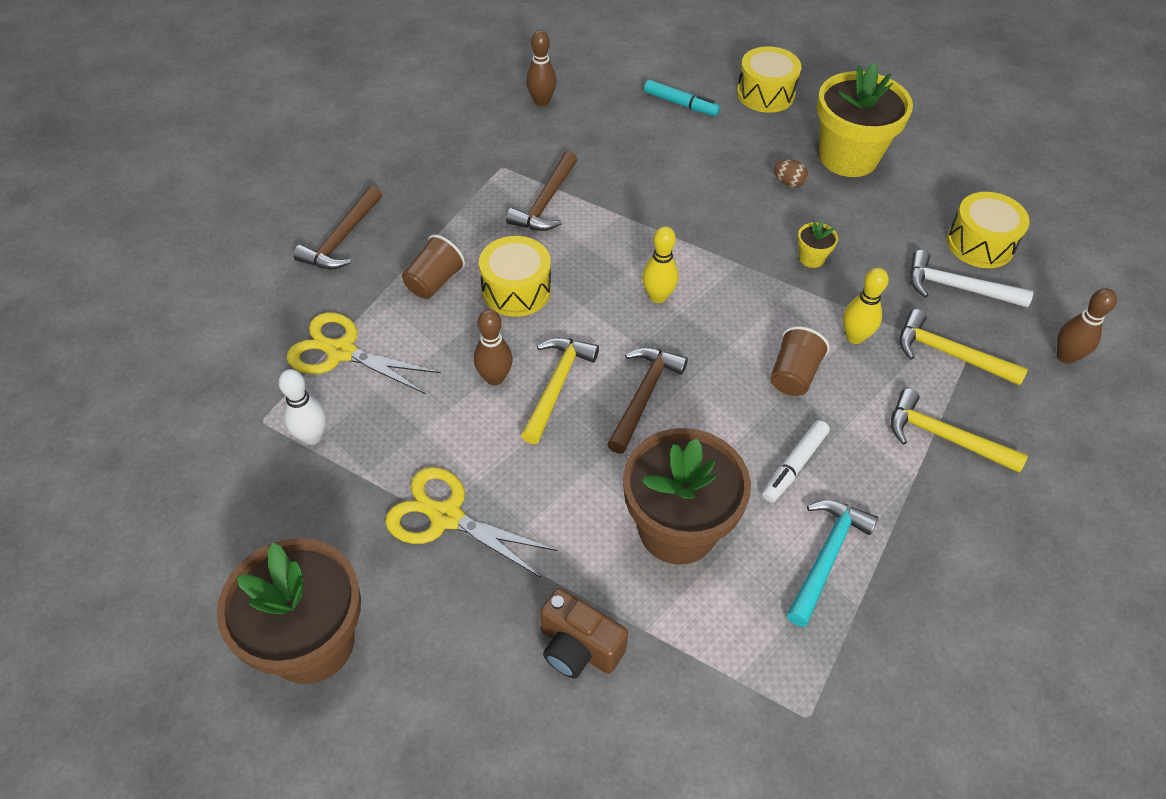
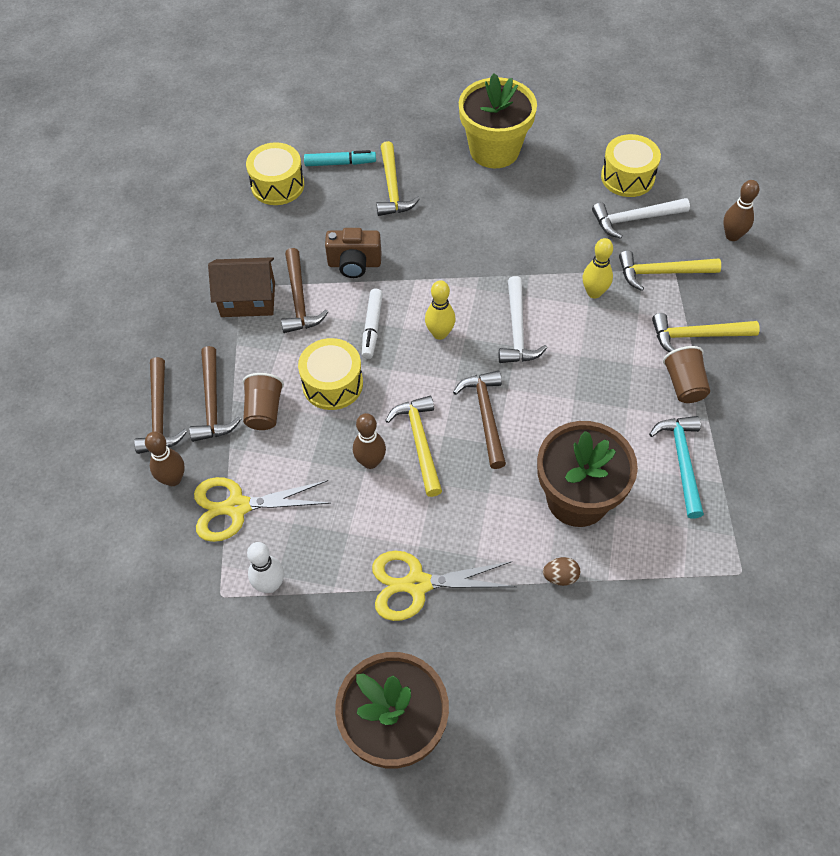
camera: 30 degrees left, 5 degrees up
(394, 252) = (212, 403): none -> brown hammer
(499, 180) = (248, 299): none -> brown house
(541, 101) = (228, 213): brown bowling pin -> brown bowling pin (173, 479)
(578, 648) = (574, 618): brown camera -> brown camera (354, 264)
(715, 146) = (392, 188): none -> yellow hammer
(741, 332) = (517, 330): none -> white hammer
(765, 94) = (398, 124): yellow drum -> yellow drum (277, 185)
(788, 183) = (467, 193): brown egg -> brown egg (560, 577)
(793, 375) = (574, 344): brown cup -> brown cup (684, 385)
(794, 466) = (619, 410): white marker -> white marker (372, 327)
(811, 258) = (524, 246): yellow flower pot -> none

